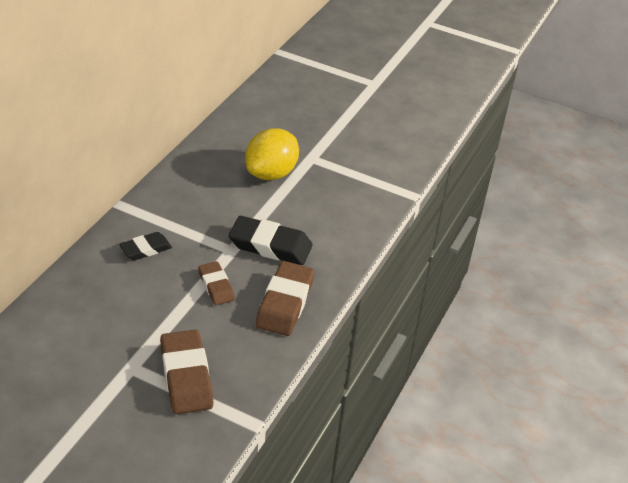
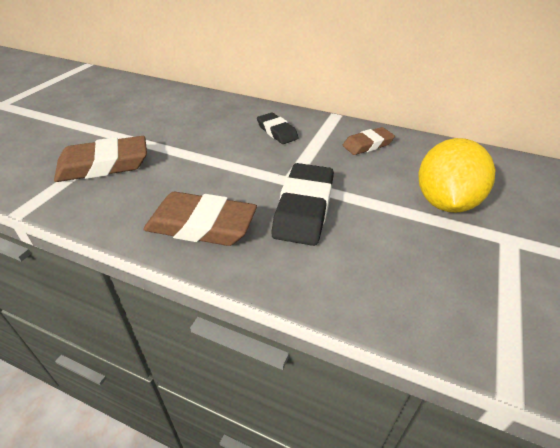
camera: 90 degrees right, 0 degrees up
(216, 286) = (228, 174): brown eraser -> brown eraser (367, 144)
(271, 173) = (445, 202): yellow lemon -> yellow lemon turned 75 degrees clockwise

